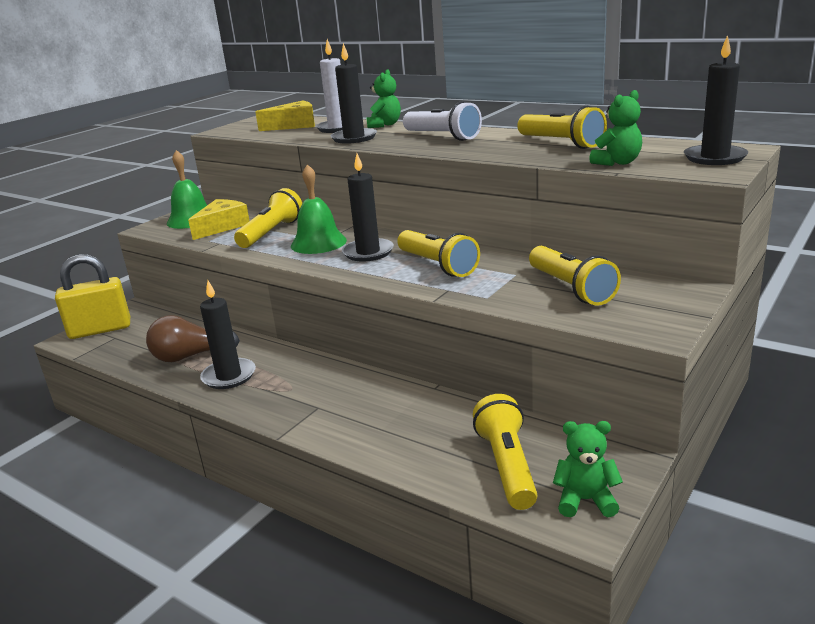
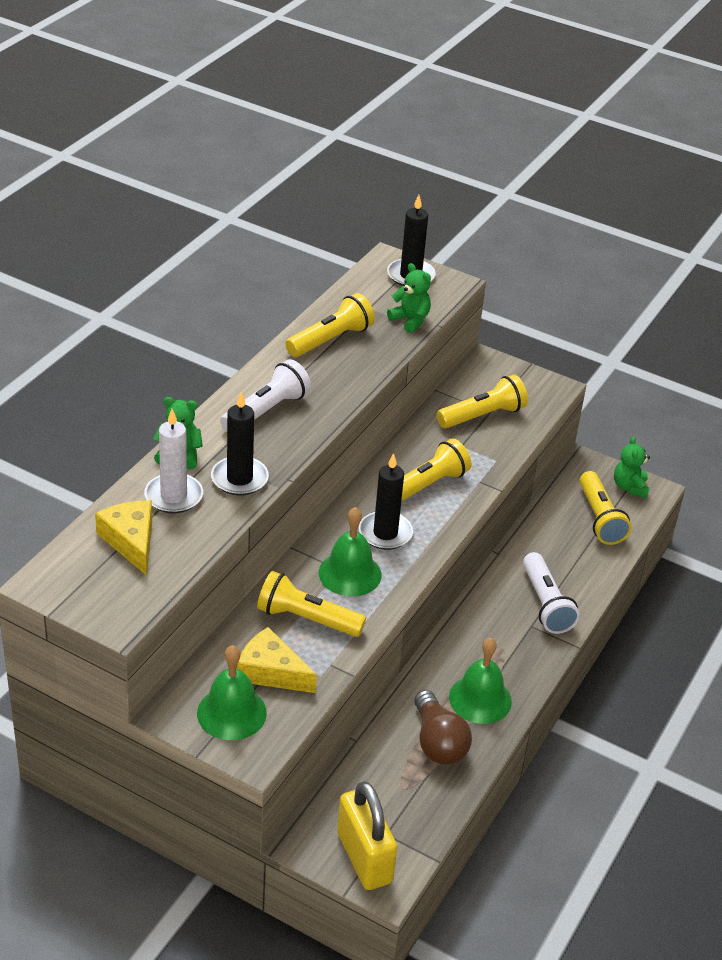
camera: 100 degrees left, 15 degrees up
(229, 376) = (480, 699): black candle -> green bell
(349, 417) = (545, 604): none -> white flashlight
(507, 466) = (599, 518): yellow flashlight -> yellow flashlight turned 90 degrees counterclockwise

